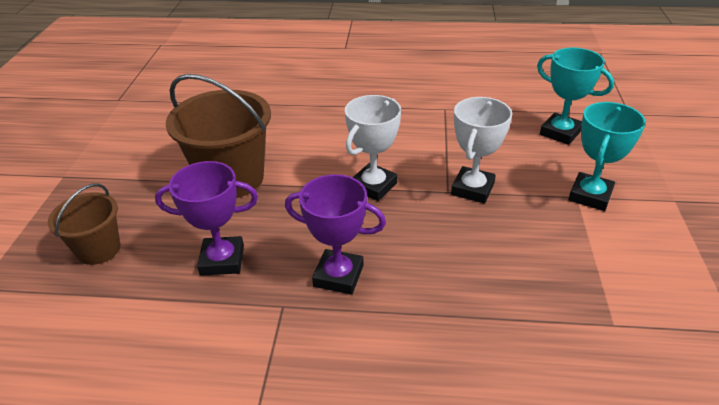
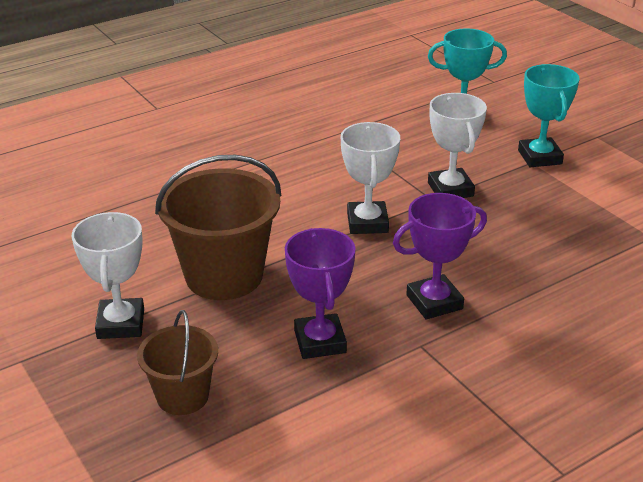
camera: 40 degrees left, 5 degrees down
(136, 180) = (120, 324): none -> white trophy
(222, 260) = (320, 341): purple trophy -> purple trophy turned 60 degrees counterclockwise

